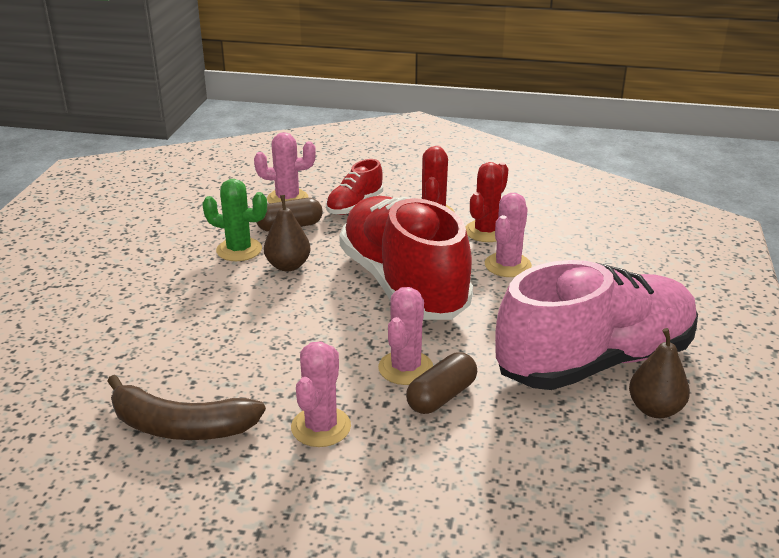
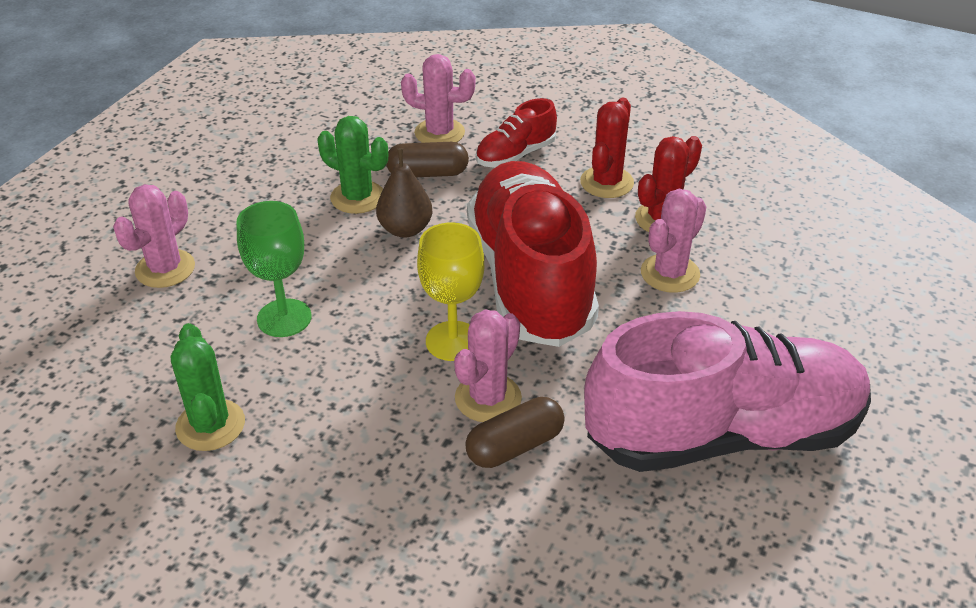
camera: 15 degrees right, 10 degrees up
(181, 426) = (210, 425): brown banana -> green cactus
(212, 340) = (284, 318): none -> green goblet
(321, 427) = (361, 458): pink cactus -> pink cactus (165, 269)
(360, 334) = (453, 341): none -> yellow goblet
(655, 409) = (770, 519): brown pear -> none

